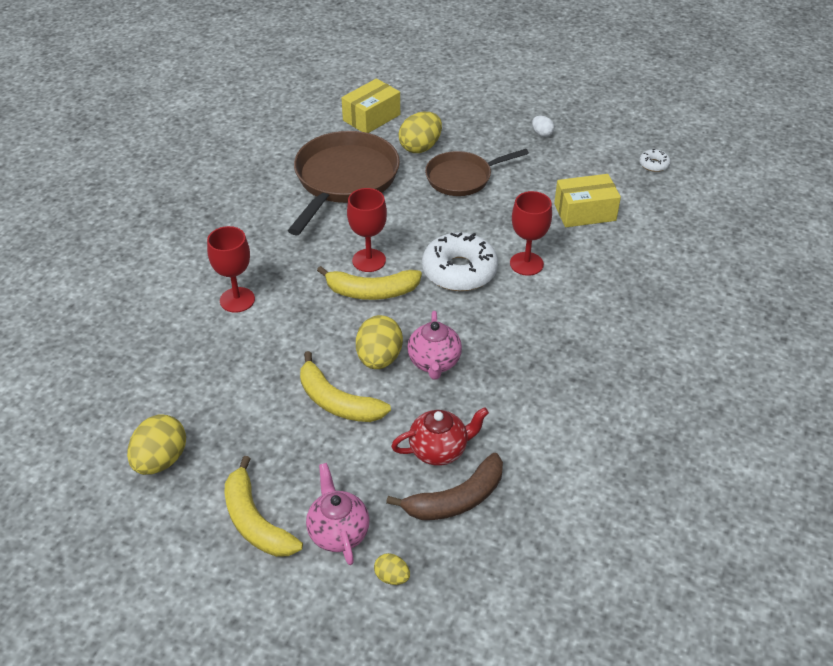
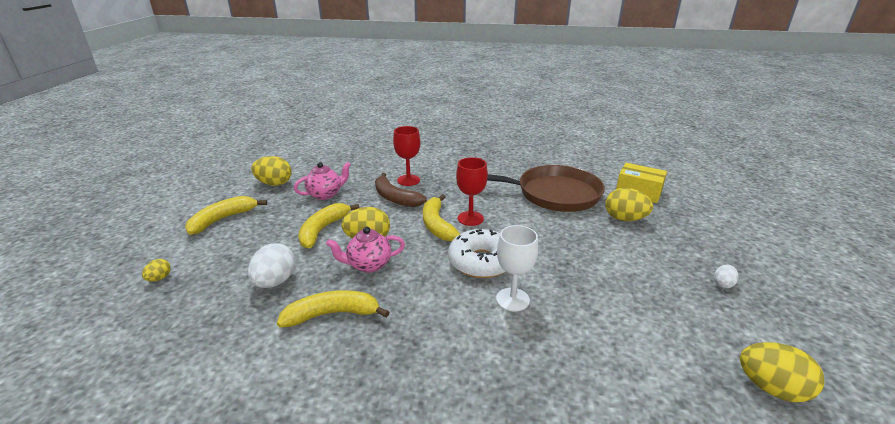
camera: 75 degrees right, 15 degrees down
(338, 532) = (206, 250): pink teapot -> pink teapot (325, 194)
(439, 450) = (275, 282): red teapot -> white egg
(456, 499) = (224, 298): brown banana -> brown banana (395, 198)
(462, 178) = (605, 245): brown pan -> none
(513, 399) = (332, 314): none -> yellow banana
(526, 264) = (512, 299): red goblet -> white goblet
(584, 212) = (621, 332): yellow box -> none
(654, 164) = (771, 388): white donut -> yellow egg

